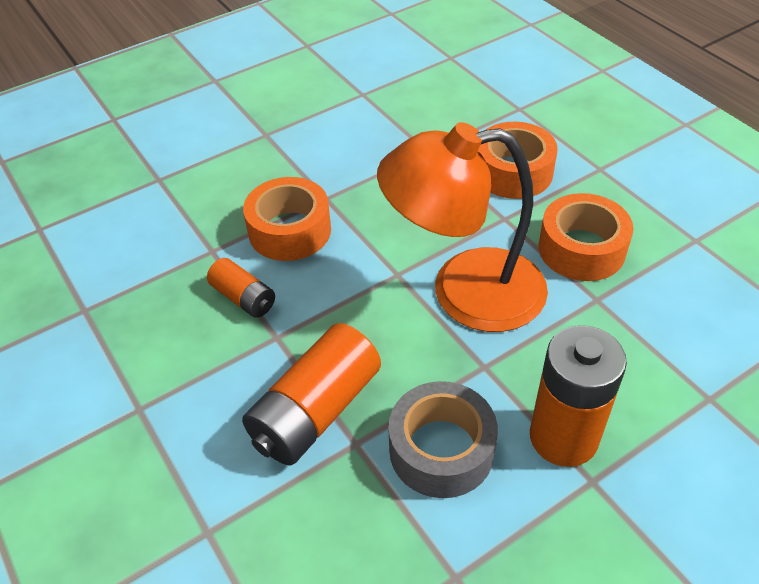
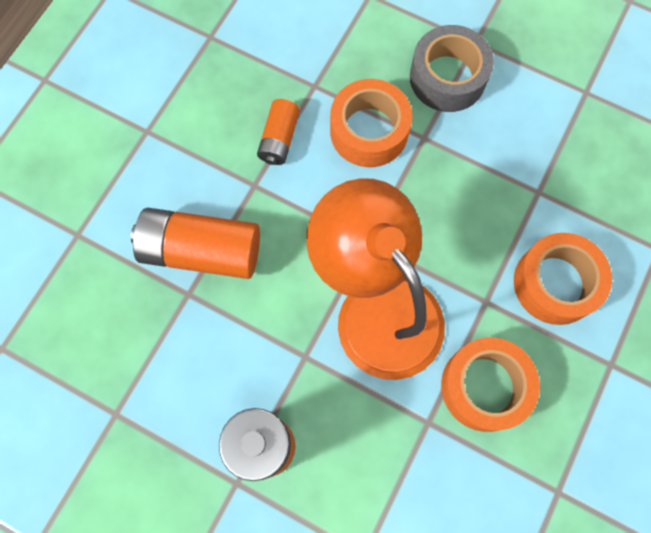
camera: 60 degrees right, 25 degrees up
(441, 449) = (211, 358): grey tape -> grey tape (447, 77)

